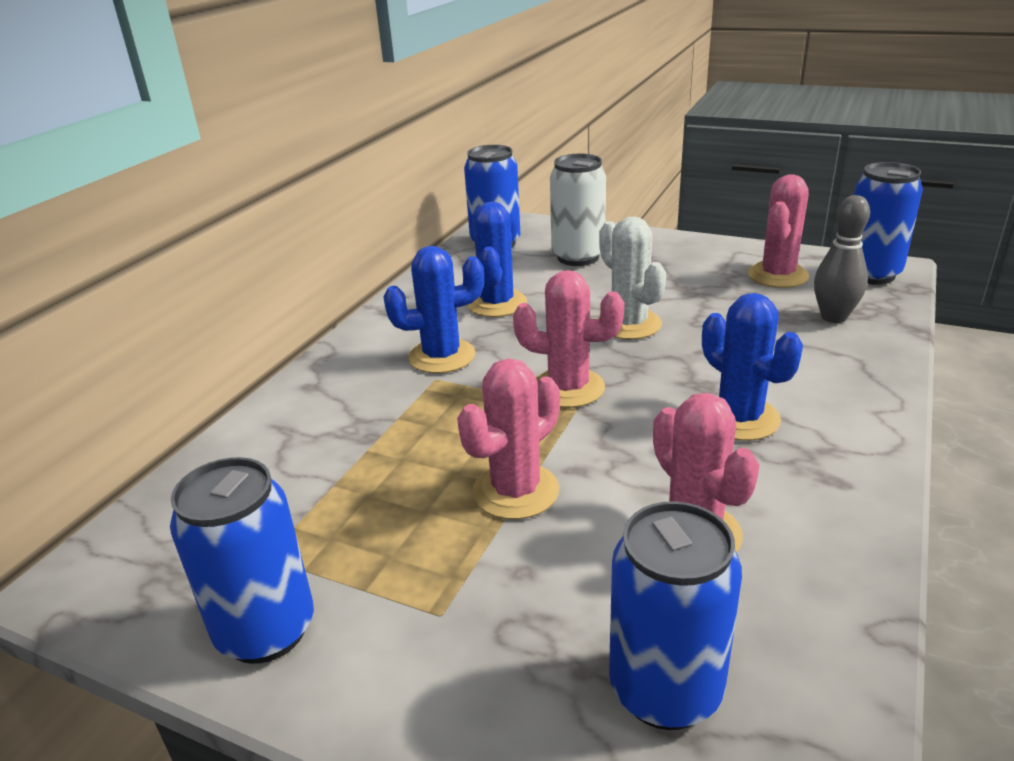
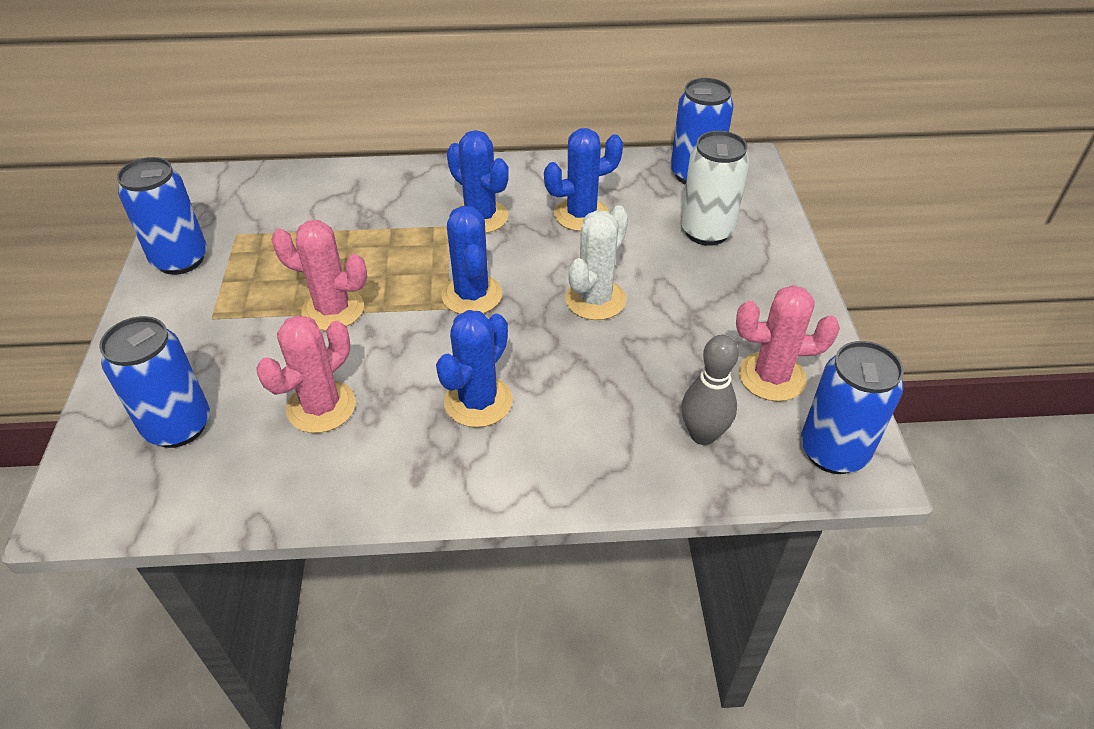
camera: 60 degrees right, 15 degrees up
(568, 388) = (472, 295): pink cactus -> blue cactus

